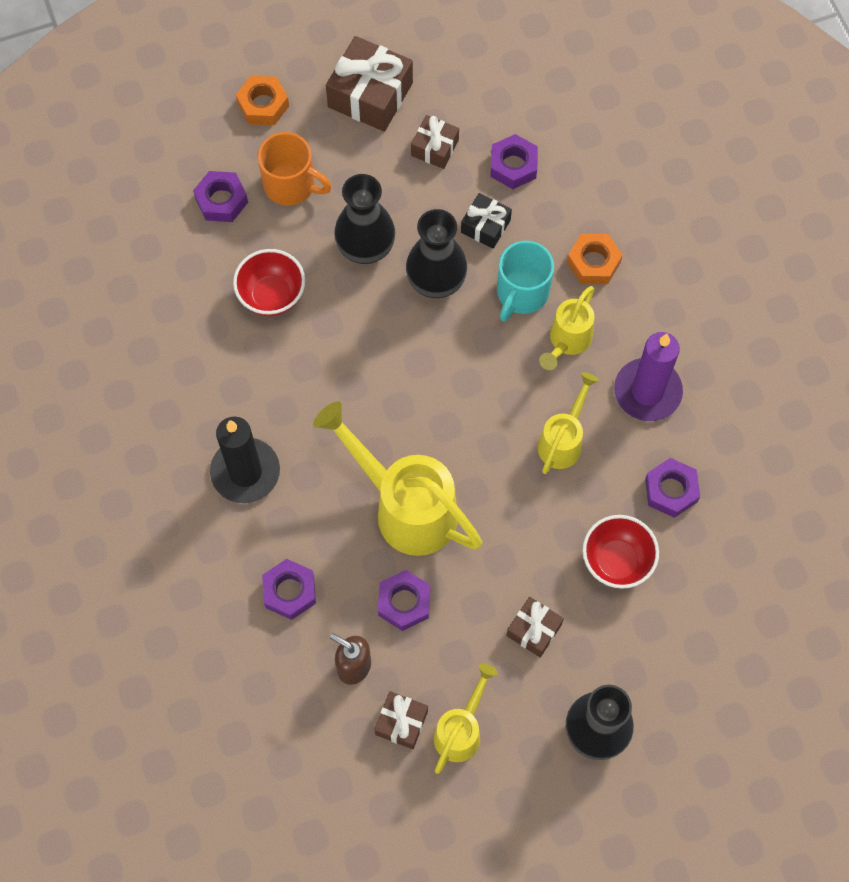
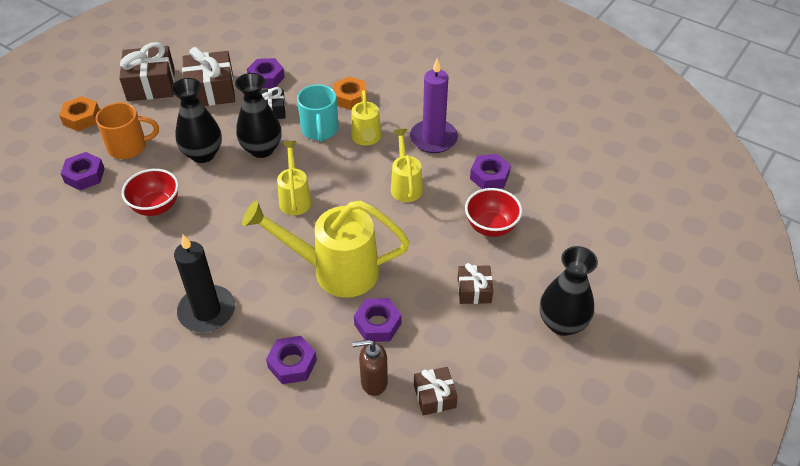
camera: 35 degrees left, 20 degrees down
(435, 148) = (211, 90): brown gift -> brown gift, size x1.77
(461, 730) = (478, 375): yellow watering can -> yellow watering can (295, 198)

